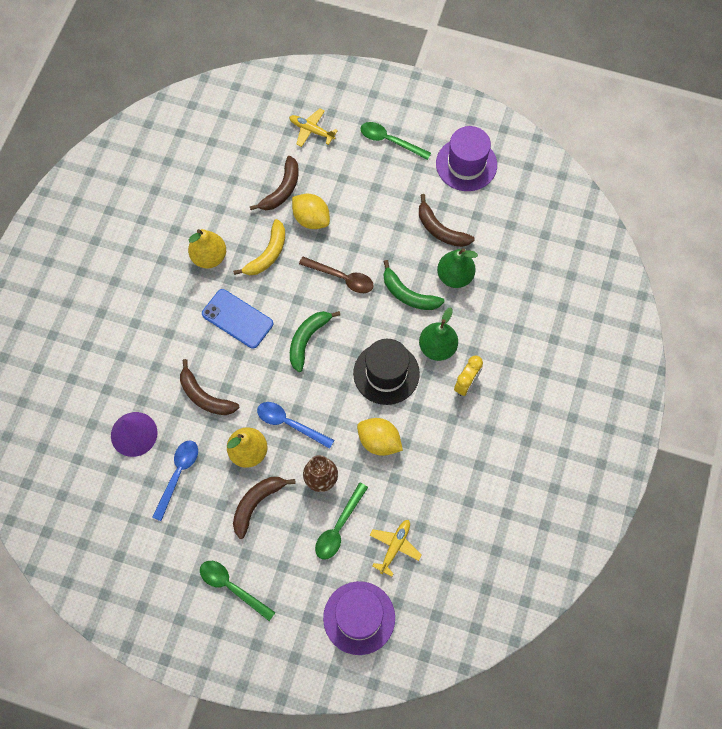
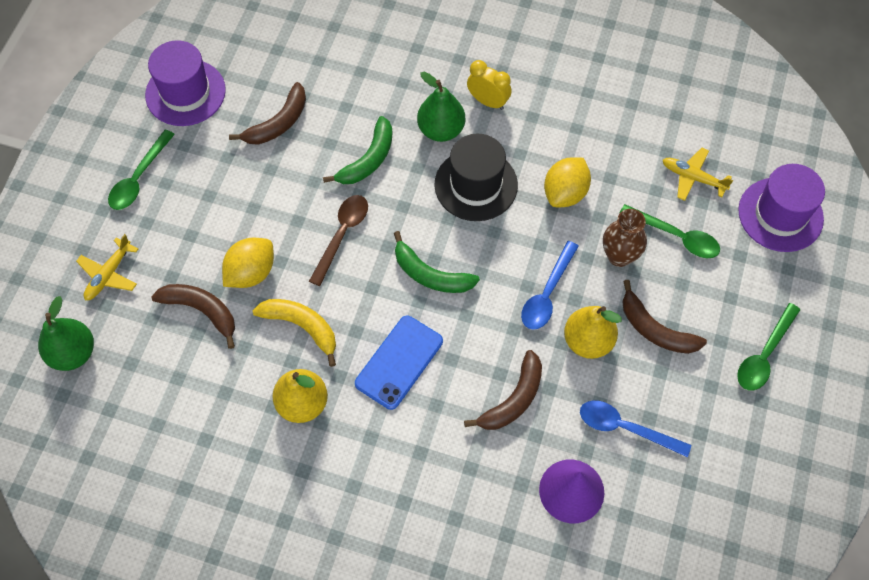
camera: 90 degrees left, 5 degrees down
(454, 276) = (345, 109): green pear -> green pear (73, 353)

